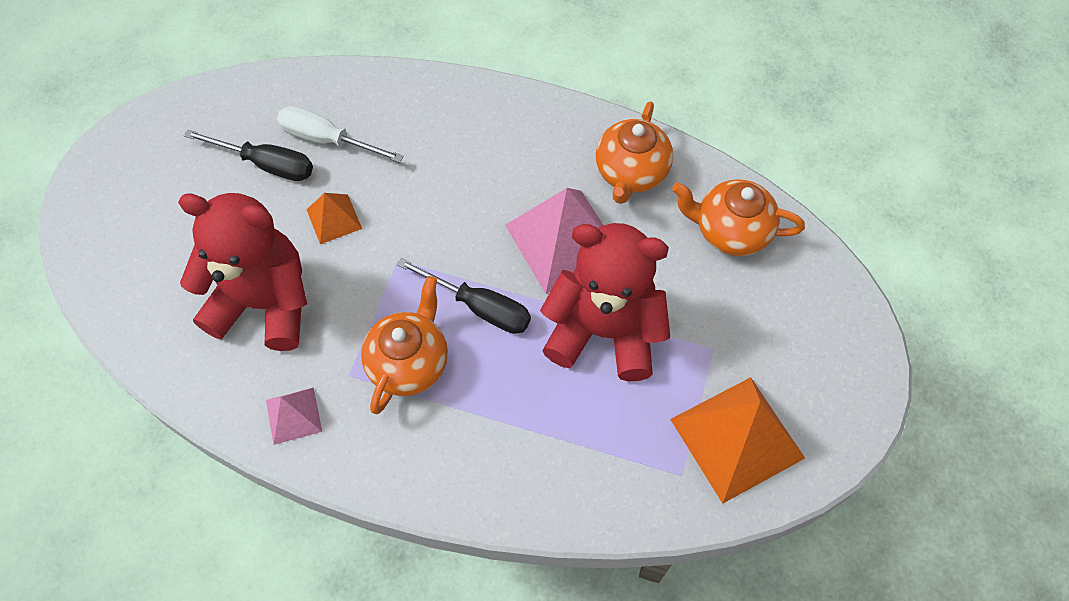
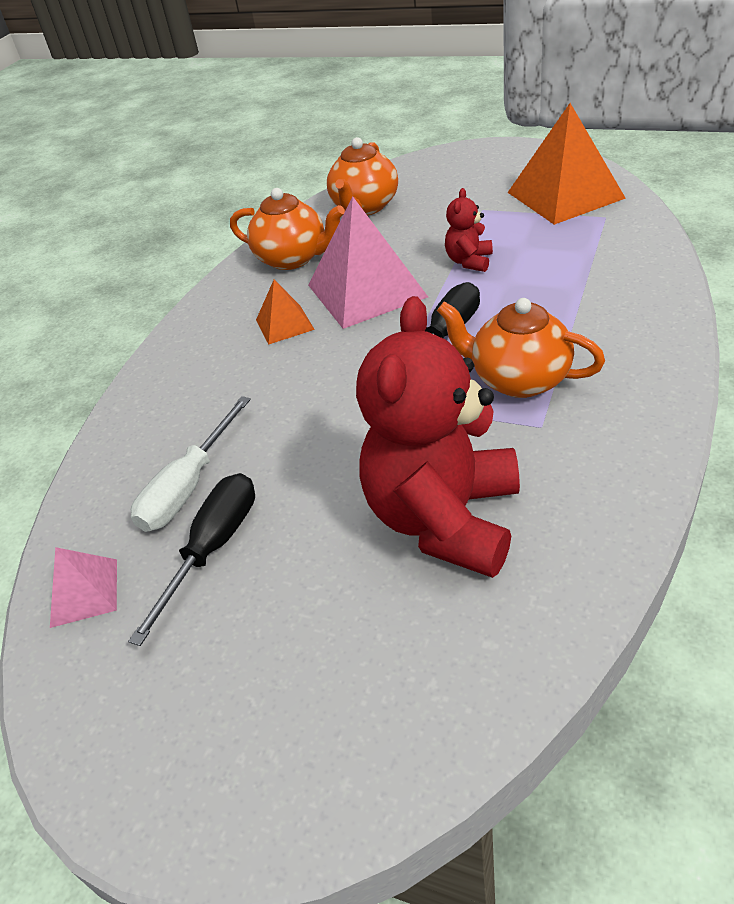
camera: 80 degrees left, 20 degrees down
(294, 415) = (605, 467): pink pyramid -> pink pyramid (84, 592)
(334, 219) = (317, 465): orange pyramid -> orange pyramid (285, 324)
(604, 331) = (469, 261): red teddy bear -> red teddy bear, size x0.44

